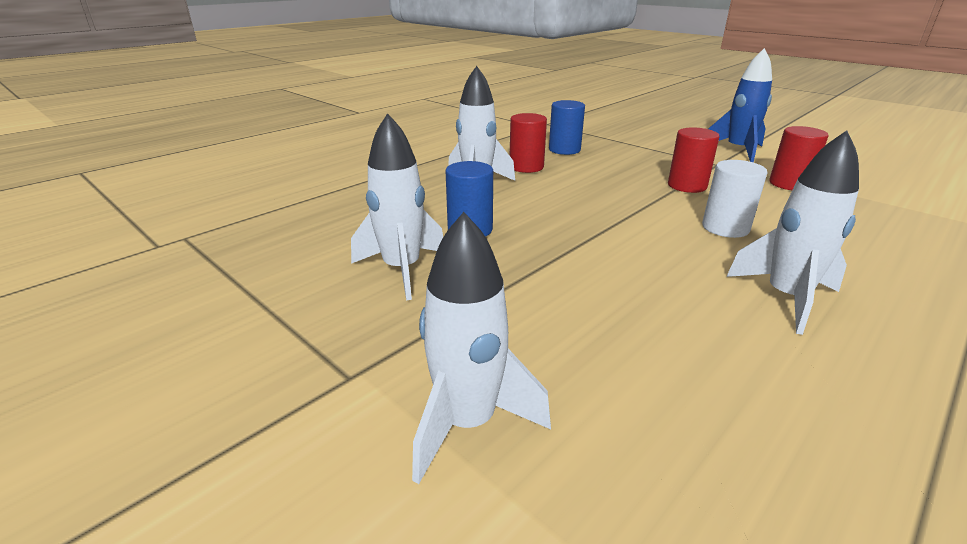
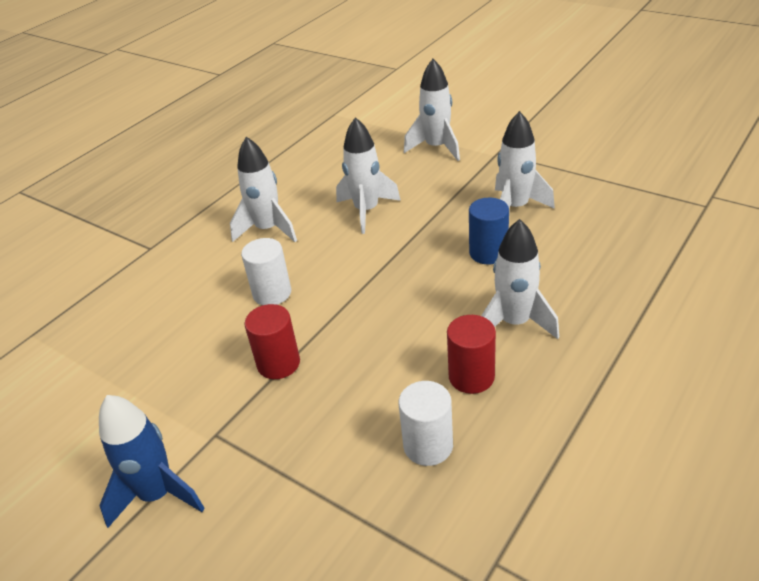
camera: 175 degrees right, 10 degrees up
(564, 150) = (428, 446): blue cylinder -> white cylinder
(626, 301) = (366, 211): none -> white rocket
(789, 184) = (157, 390): red cylinder -> none

